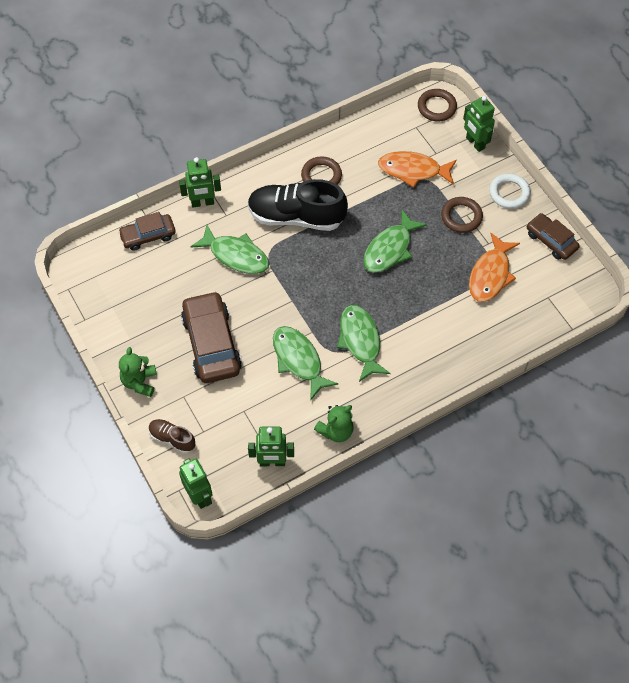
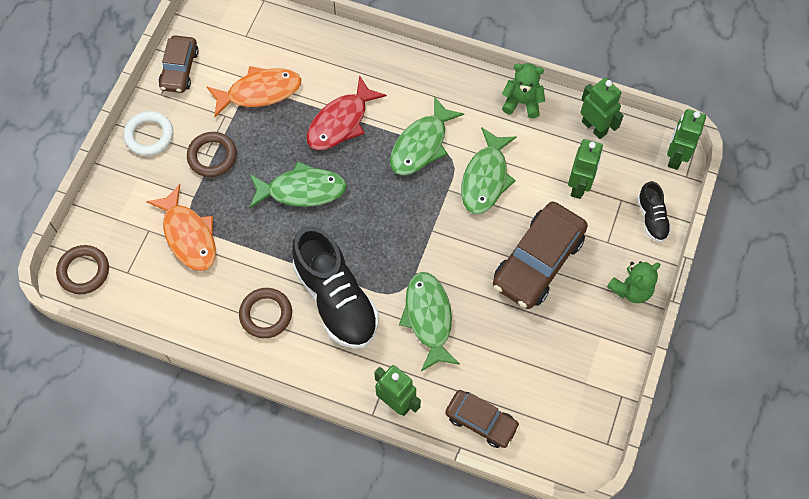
camera: 130 degrees left, 5 degrees up
(172, 439) = (651, 218): brown shoe -> black shoe
(422, 306) = (341, 122): none -> red fish
(475, 143) = (107, 204): green robot -> green robot (579, 186)

